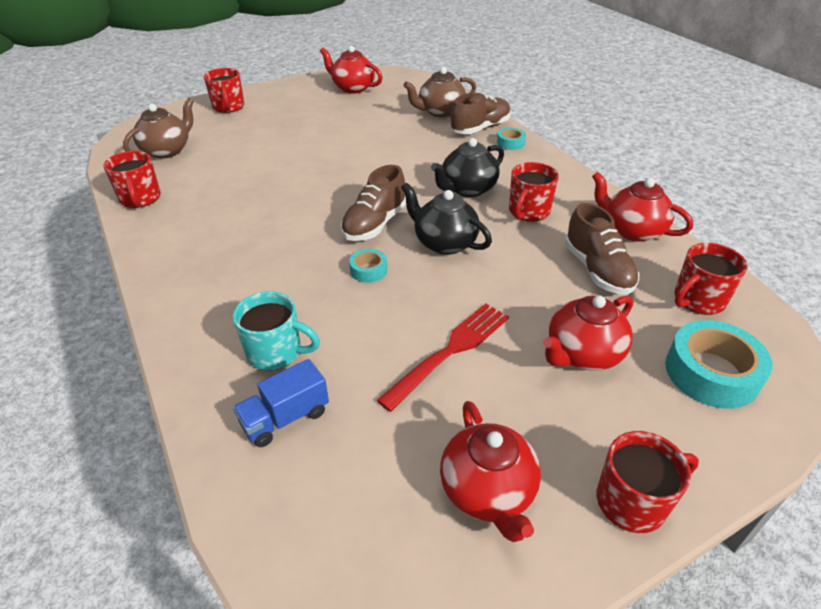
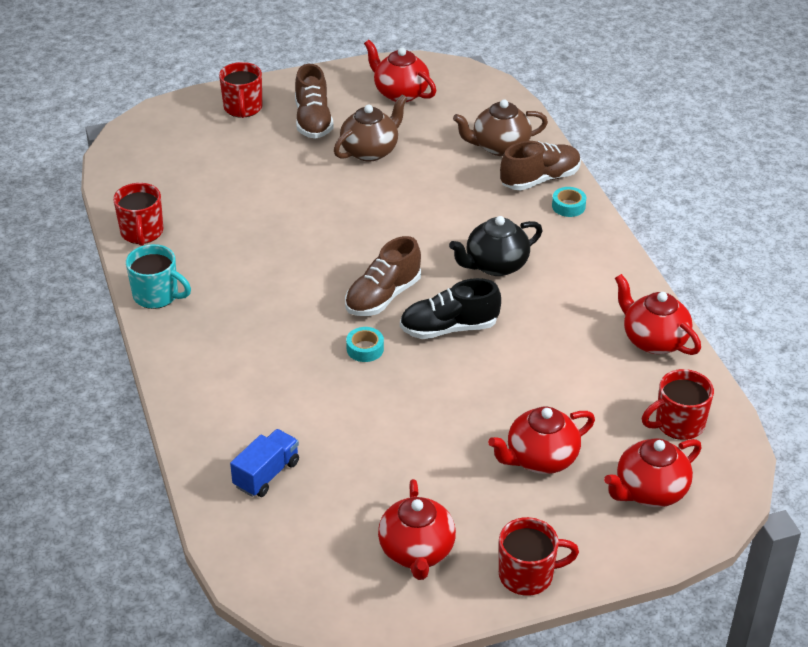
camera: 10 degrees right, 0 degrees up
(167, 150) = (170, 169): brown teapot -> brown teapot (370, 151)
(276, 352) = (265, 418): turquoise mug -> turquoise mug (157, 295)
(285, 418) = (266, 474): blue truck -> blue truck turned 150 degrees clockwise
(444, 243) = (449, 328): black teapot -> black shoe
(450, 351) = (421, 439): red fork -> none
(528, 212) = (551, 303): red mug -> none
(597, 270) = (594, 379): brown shoe -> brown shoe (313, 121)
(711, 373) = (649, 491): turquoise tape -> red teapot

